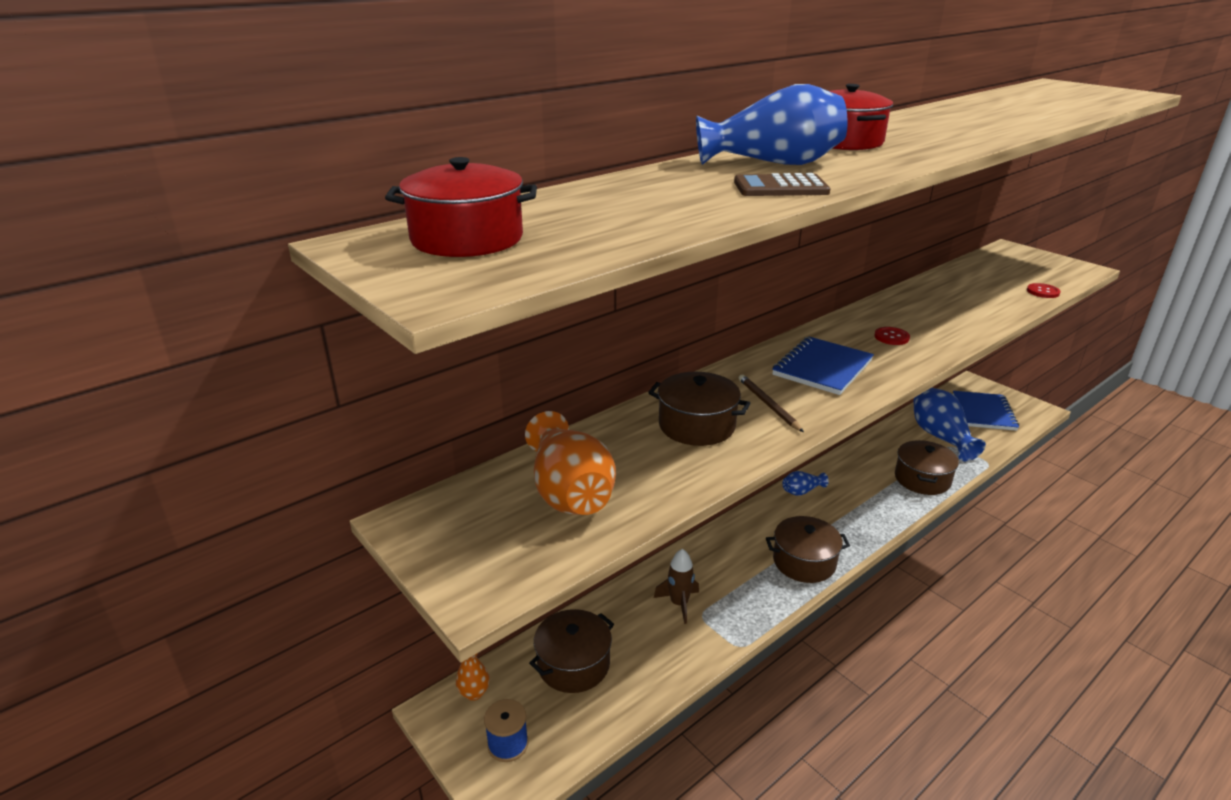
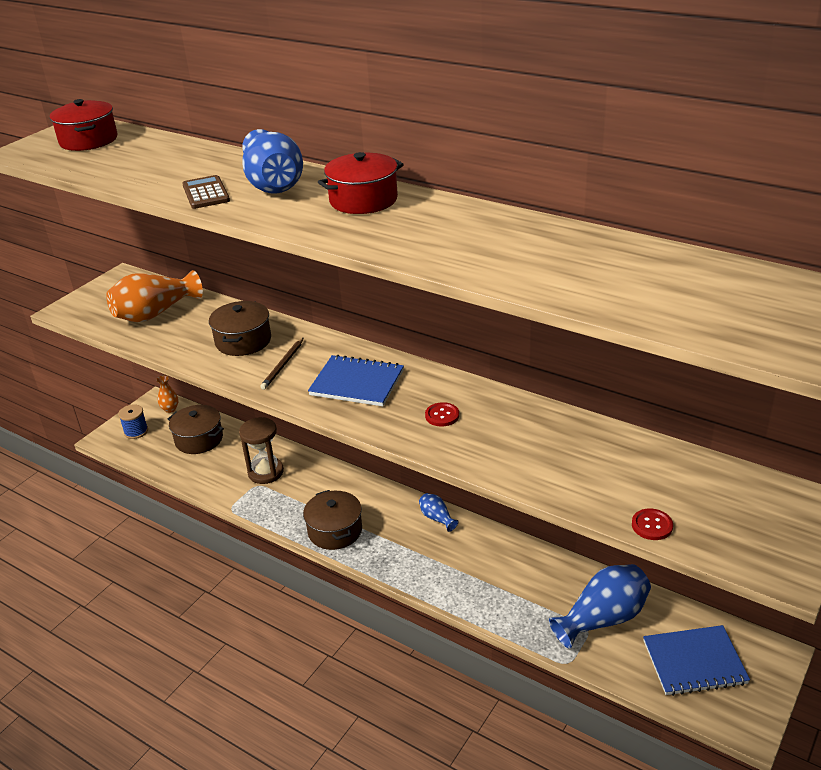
camera: 75 degrees right, 5 degrees up
(679, 604) = (266, 472): brown rocket -> brown hourglass
(768, 405) = (283, 365): brown pencil -> brown pencil turned 150 degrees clockwise
(922, 479) = (502, 604): brown pot -> none

